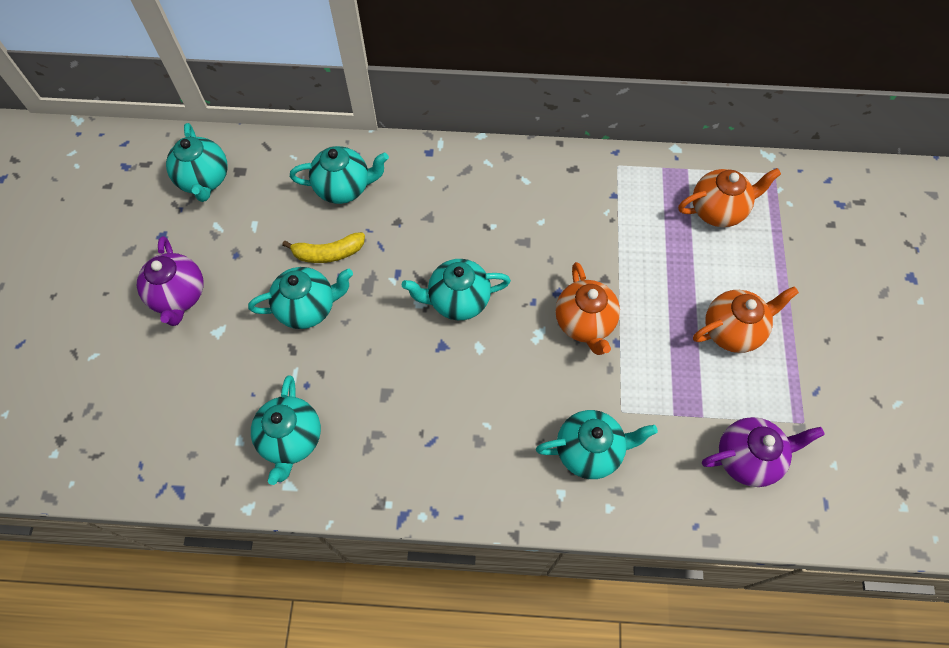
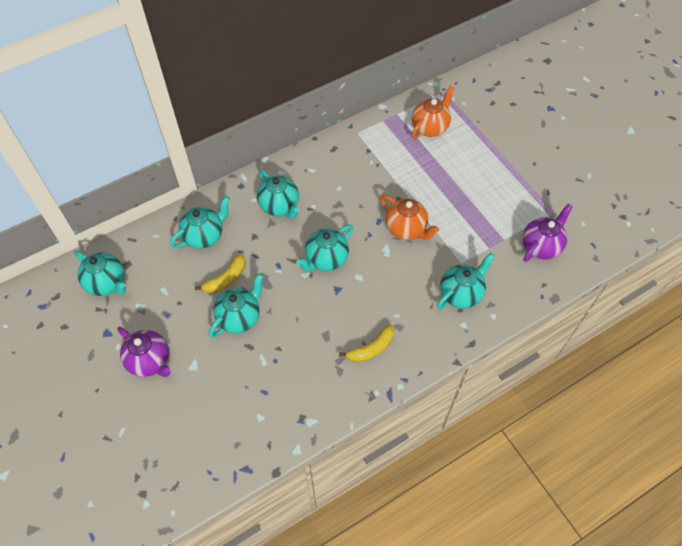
camera: 35 degrees left, 5 degrees down
(291, 439) = (291, 396): turquoise teapot -> turquoise teapot (280, 206)
(425, 446) = (371, 348): none -> yellow banana
(732, 330) = (485, 186): orange teapot -> none

